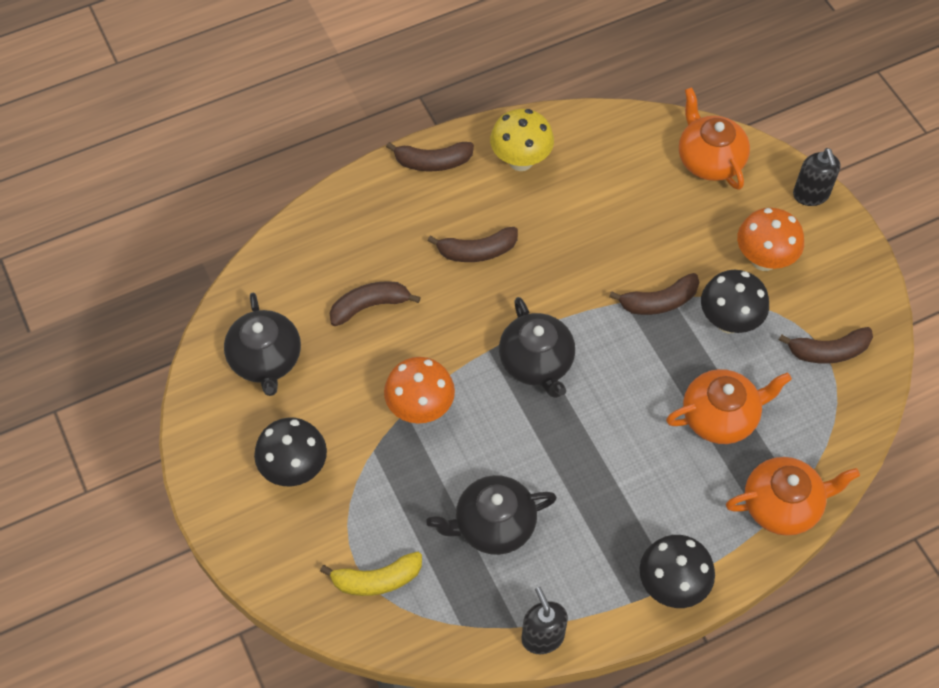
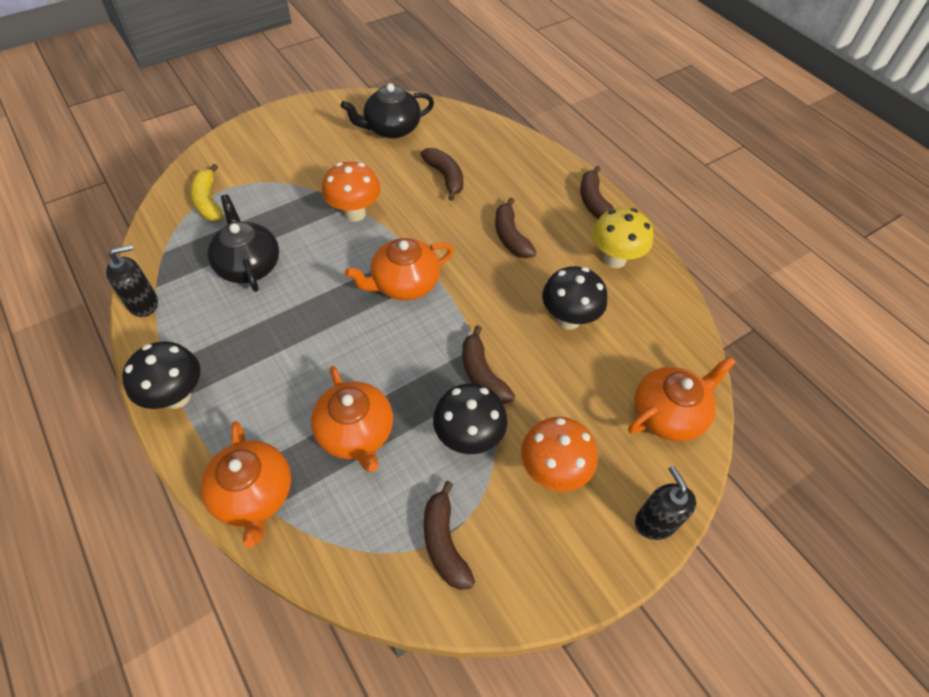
camera: 80 degrees right, 5 degrees down
(294, 469) = (302, 151): black mushroom -> black mushroom (568, 319)
(536, 362) = (404, 284): black teapot -> orange teapot
(811, 195) = (655, 522): black soap dispenser -> black soap dispenser turned 90 degrees clockwise

